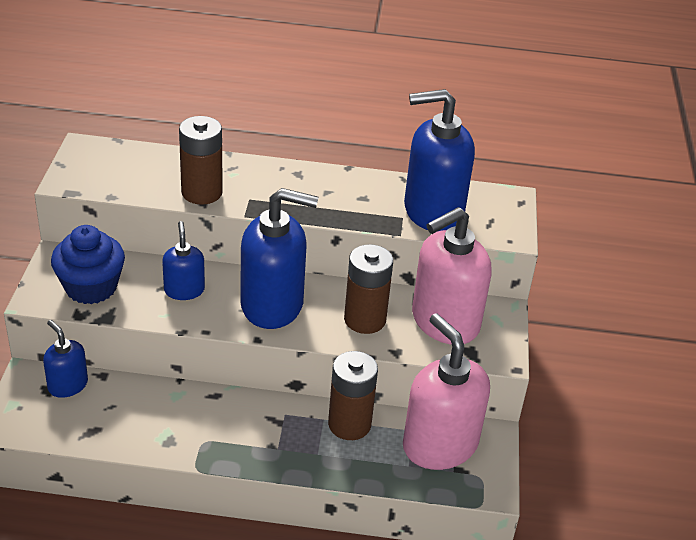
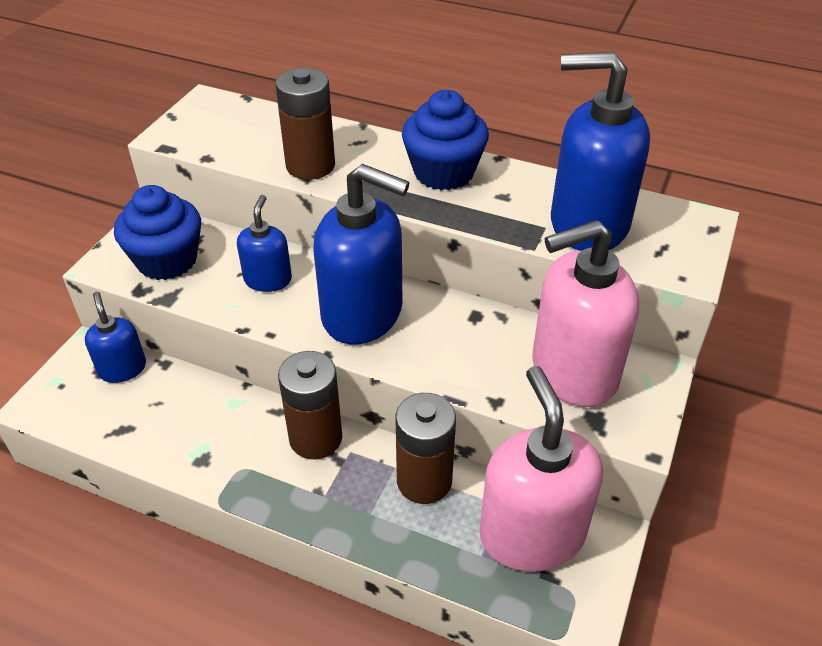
camera: 20 degrees right, 5 degrees up
(310, 185) = (443, 172): none -> blue cupcake
(365, 319) = (469, 351): brown battery -> brown battery (315, 438)

